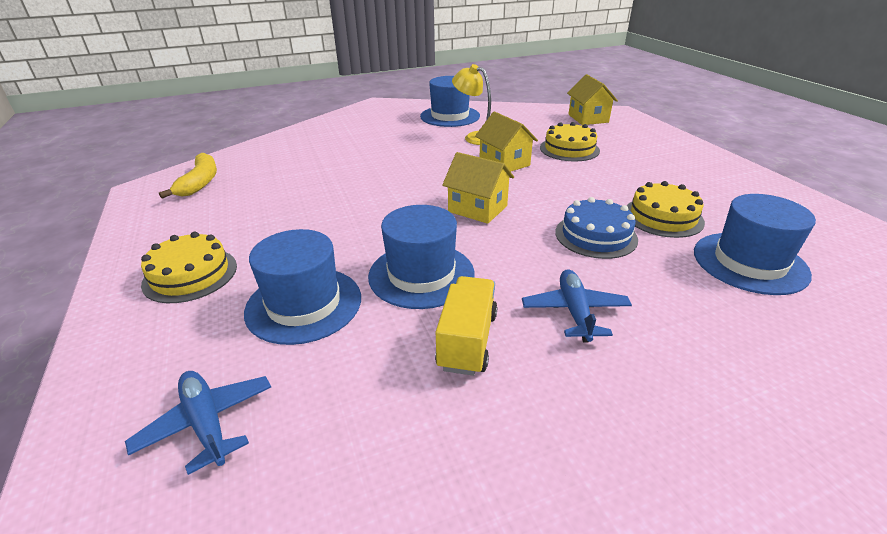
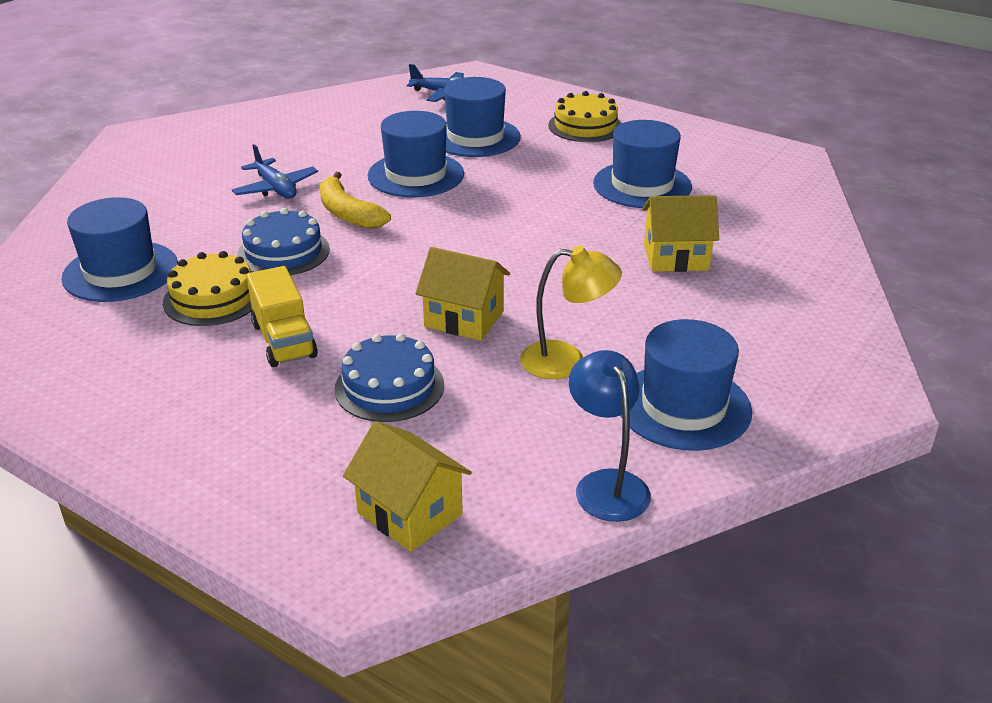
camera: 145 degrees right, 0 degrees up
(200, 182) = (758, 175): yellow banana -> yellow banana (348, 213)
(277, 201) = (642, 185): none -> blue hat
(467, 340) = (341, 154): yellow truck -> yellow truck (284, 340)
(477, 209) = (429, 242): yellow house -> yellow house (675, 257)
(508, 109) = (606, 484): none -> blue lamp
(569, 149) = (389, 387): yellow cake -> blue cake

